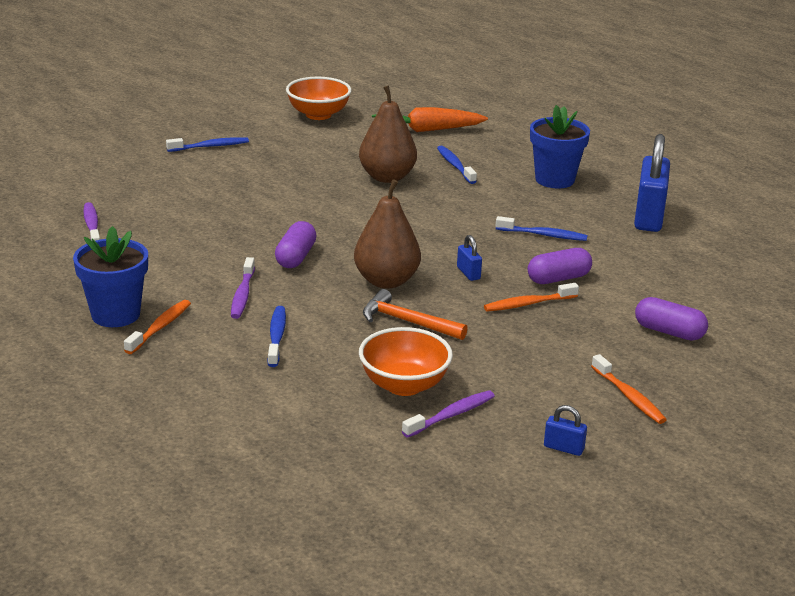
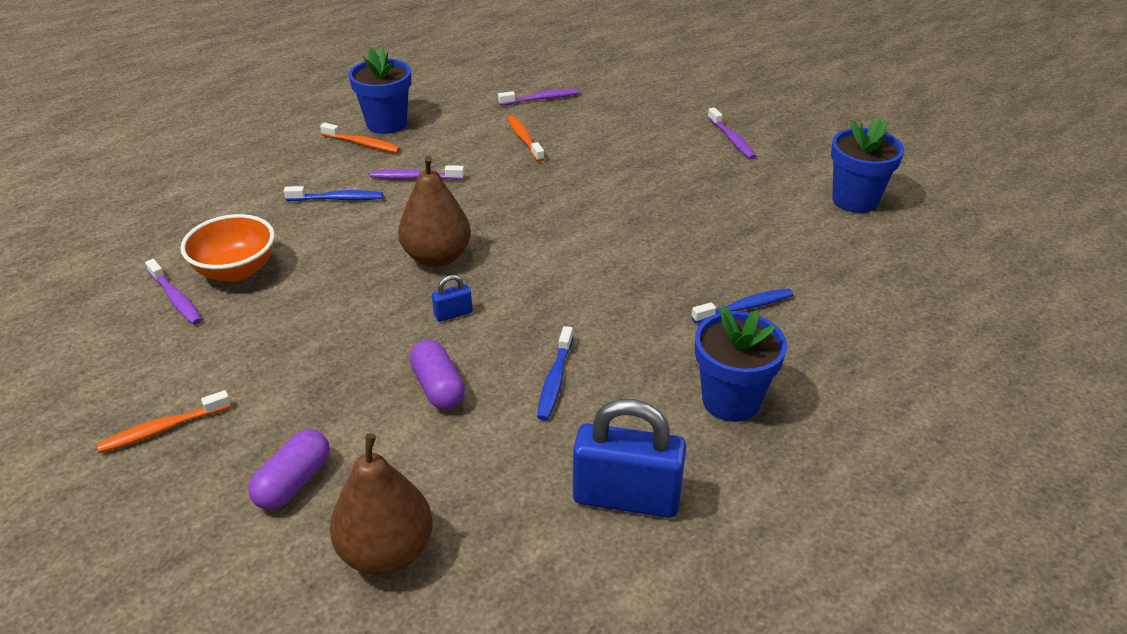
camera: 90 degrees right, 10 degrees up
(210, 146) = (732, 139): blue toothbrush -> purple toothbrush
(296, 257) = (488, 201): purple capsule -> none
(318, 115) = (855, 200): orange bowl -> blue flower pot
(387, 177) = (692, 254): brown pear -> brown pear (387, 551)
(407, 322) = (352, 271): orange hammer -> none
(427, 130) = (851, 284): orange carrot -> none
(528, 304) = (379, 358): orange toothbrush -> orange toothbrush (524, 139)
(563, 448) = (91, 370): blue padlock -> none

